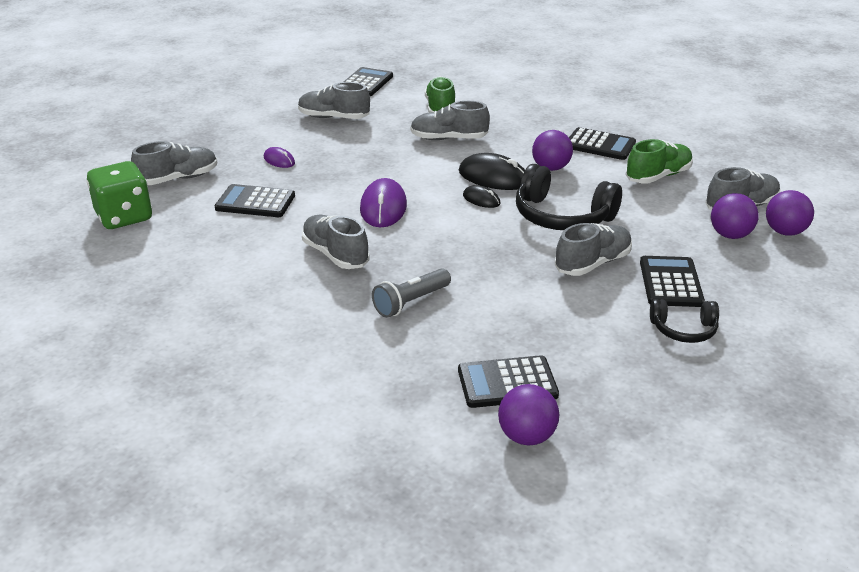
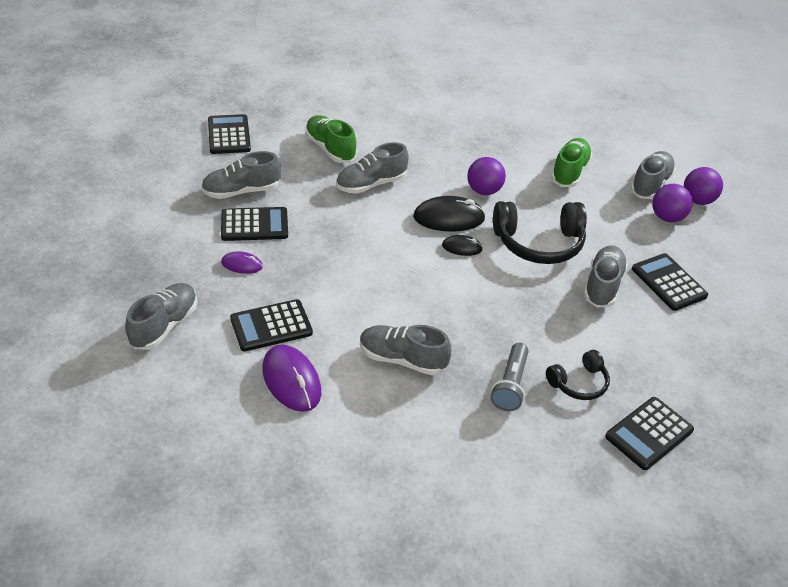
camera: 35 degrees left, 10 degrees up
(124, 217) = (160, 396): green dice -> none
(383, 207) = (391, 288): purple mouse -> purple mouse (291, 380)
(526, 436) = (704, 477): purple ball -> none
(600, 145) = (498, 150): black calculator -> black calculator (254, 225)
(683, 330) = (714, 326): black headphones -> black headphones (578, 383)

